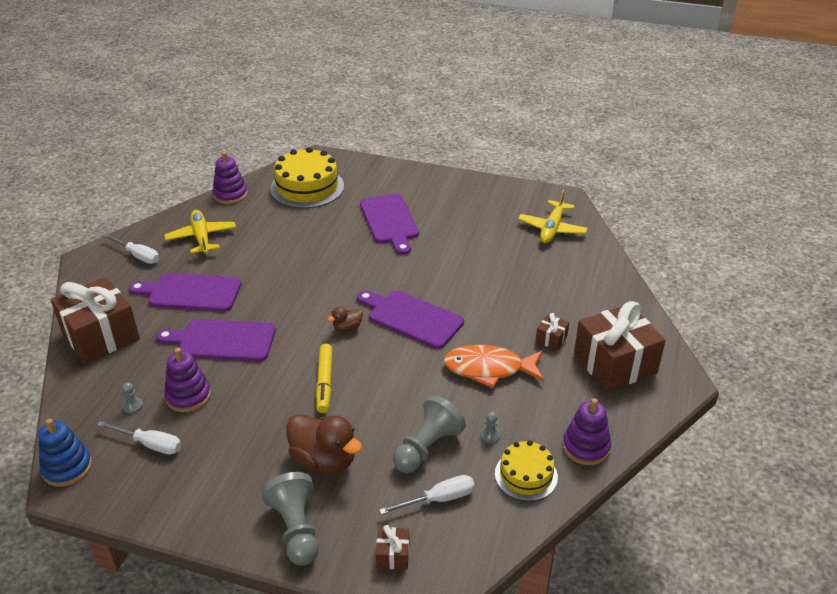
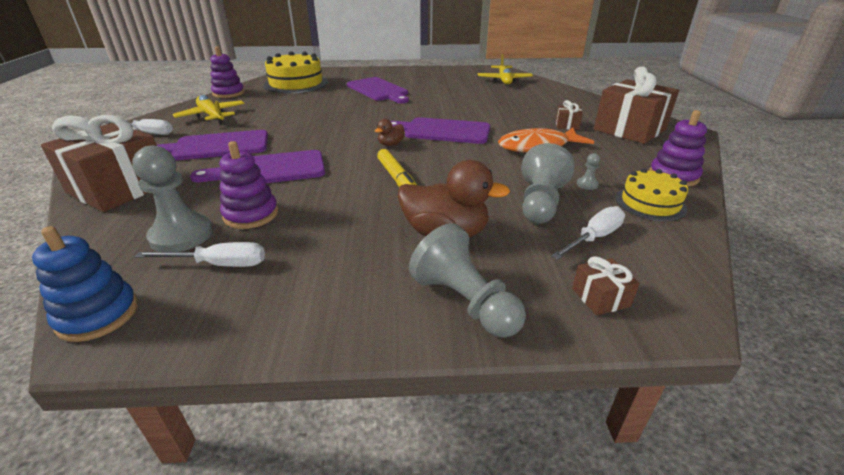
camera: 20 degrees left, 5 degrees down
(133, 406) = (181, 235): grey pawn -> grey pawn, size x2.35

